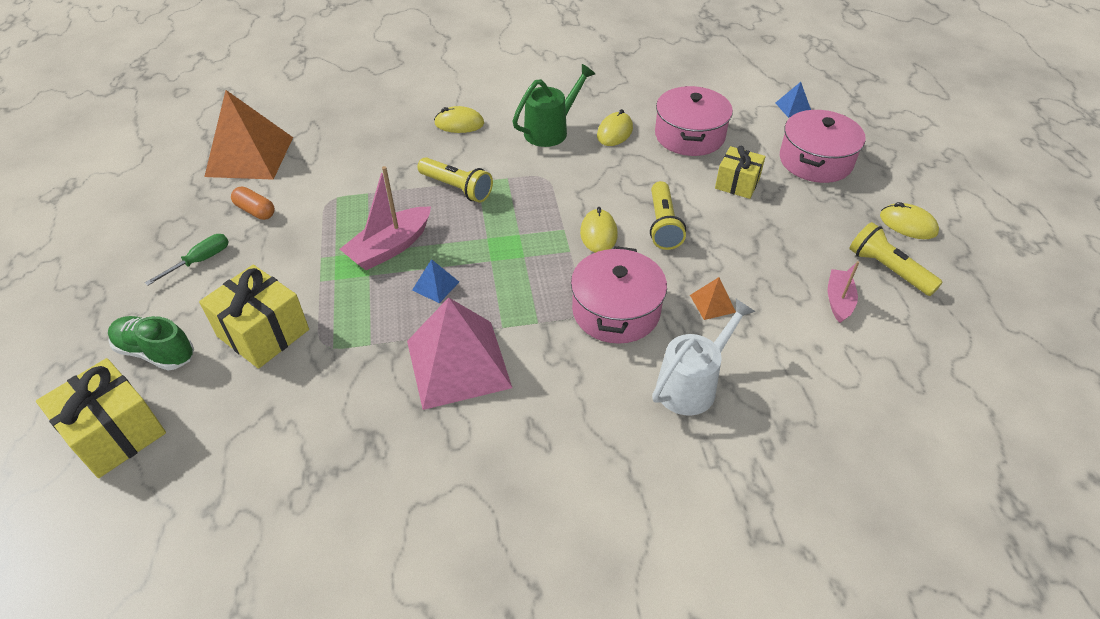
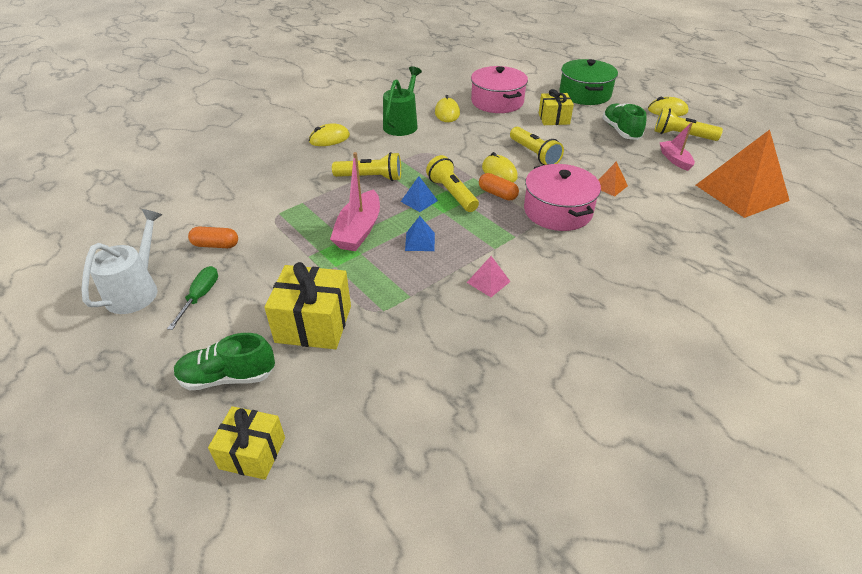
camera: 30 degrees left, 5 degrees down
(115, 433) = (252, 453): yellow gift -> yellow gift, size x0.66
(249, 156) = (169, 210): orange pyramid -> orange pyramid (741, 192)
(458, 363) = (488, 282): pink pyramid -> pink pyramid, size x0.42
(521, 241) = (452, 193): none -> yellow flashlight
(569, 261) = (497, 194): none -> orange capsule
(692, 384) = (646, 233): white watering can -> white watering can (136, 290)
(793, 107) = (542, 71): blue pyramid -> blue pyramid (419, 201)
(808, 232) = (621, 131): none -> green shoe
(815, 161) = (584, 94): pink pot -> green pot

